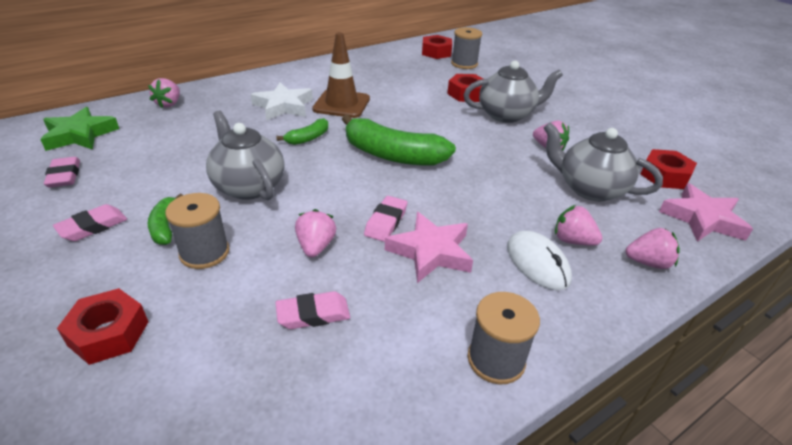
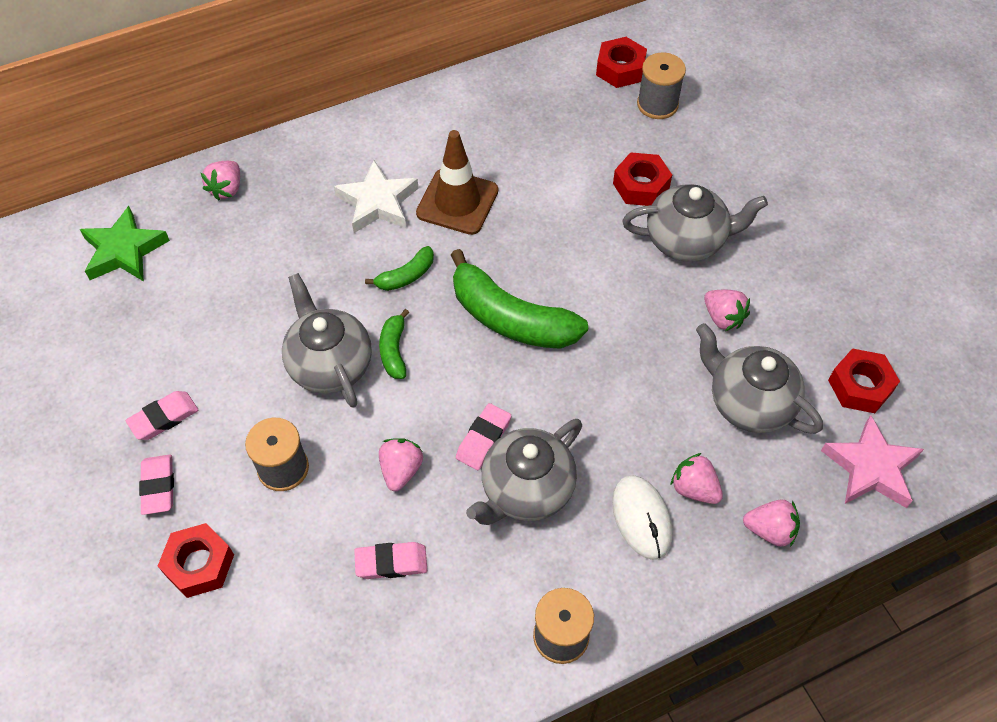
camera: 10 degrees right, 20 degrees up
(64, 176) = (120, 330): pink eraser -> pink eraser (158, 486)
(165, 226) = (240, 424): green banana -> green banana (394, 350)
(431, 252) = (526, 490): pink star -> grey teapot

